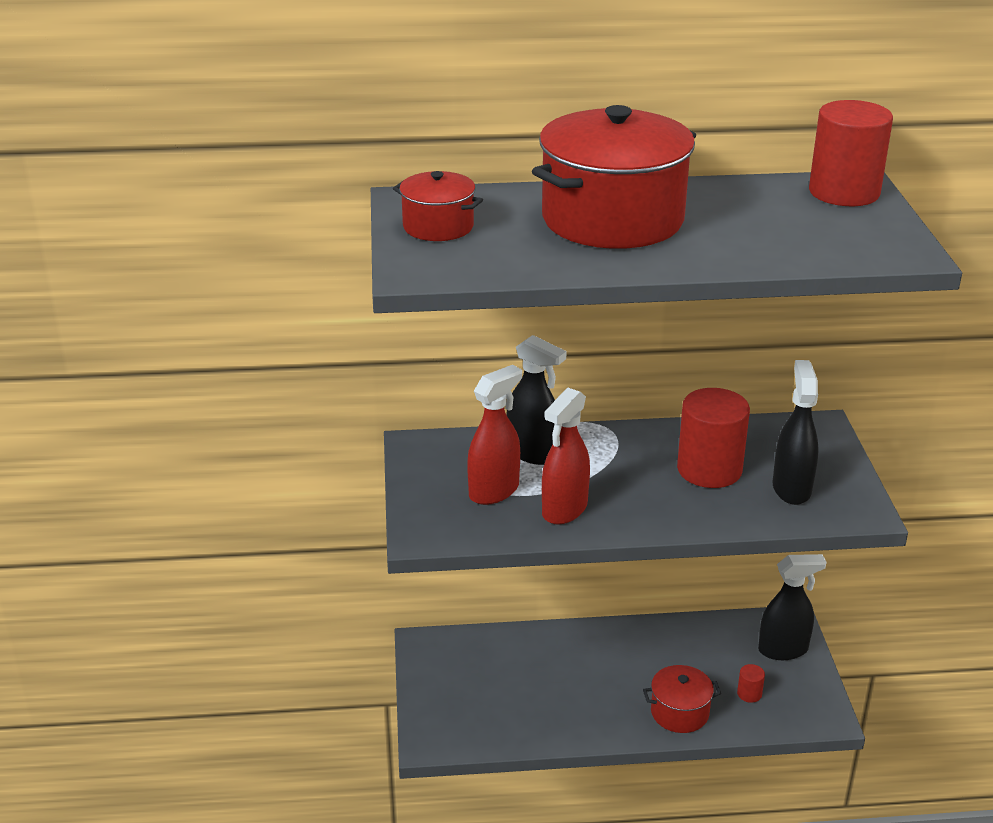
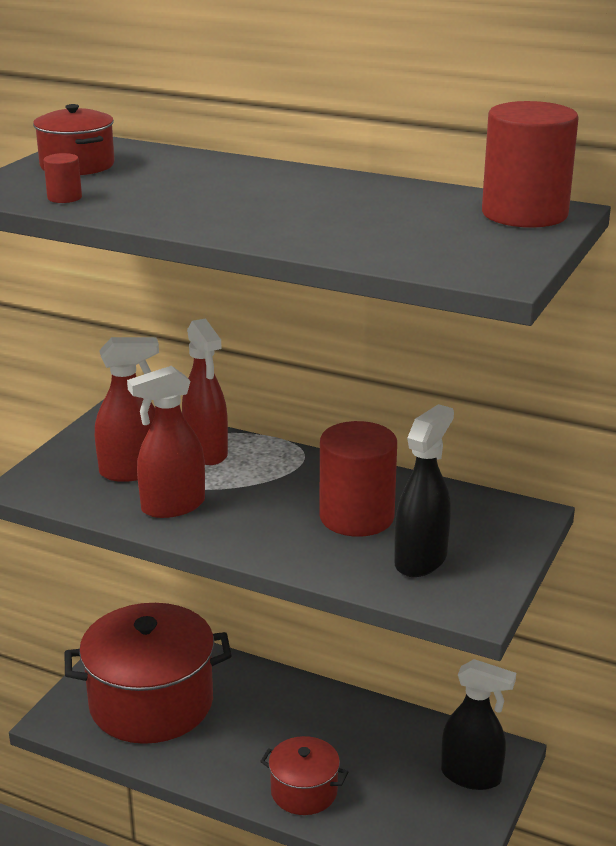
camera: 30 degrees right, 5 degrees down
(533, 453) = (206, 452): black spray bottle -> red spray bottle
(612, 219) = (241, 189): red pot -> red pot (151, 703)
(749, 694) = (392, 804): red cylinder -> red cylinder (64, 198)

